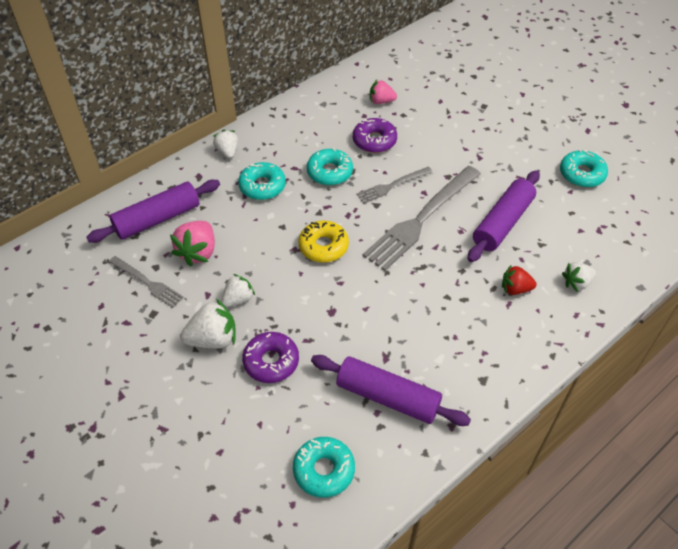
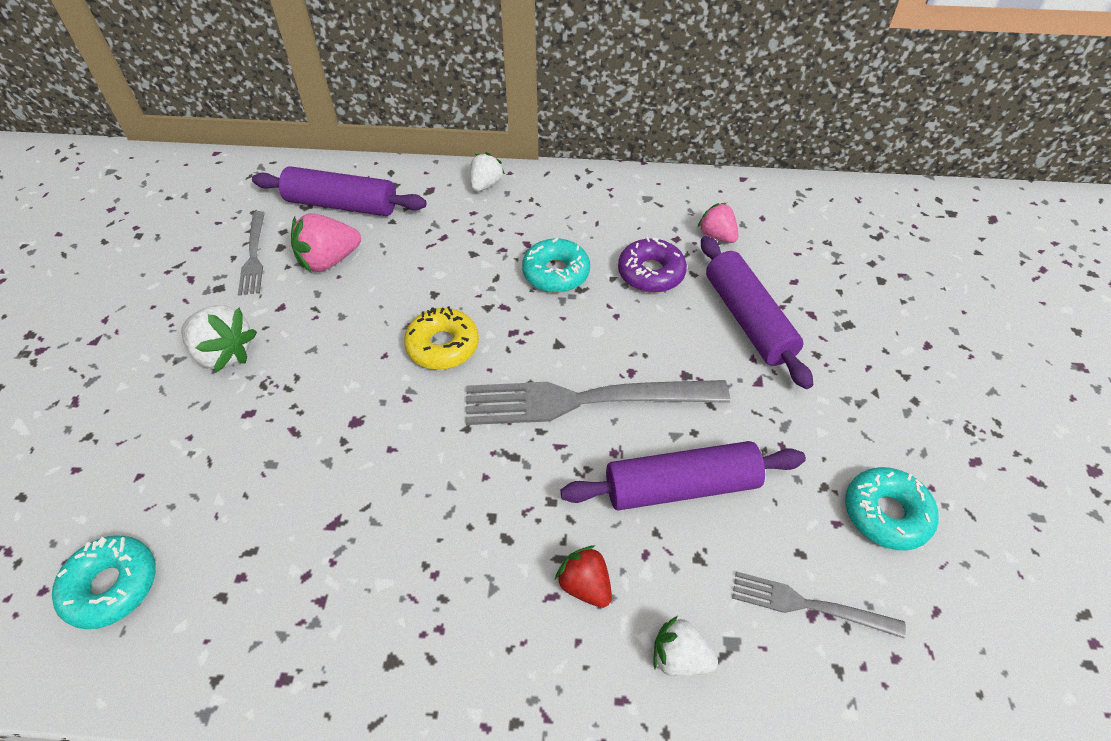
camera: 45 degrees right, 0 degrees up
(238, 299) = (297, 333): white strawberry -> none
(262, 186) = (471, 240): turquoise donut -> none
(271, 361) = (234, 422): purple donut -> none
(388, 397) = (273, 571): purple rolling pin -> purple rolling pin (748, 319)
(392, 185) = (604, 336): grey fork -> grey fork (809, 605)

